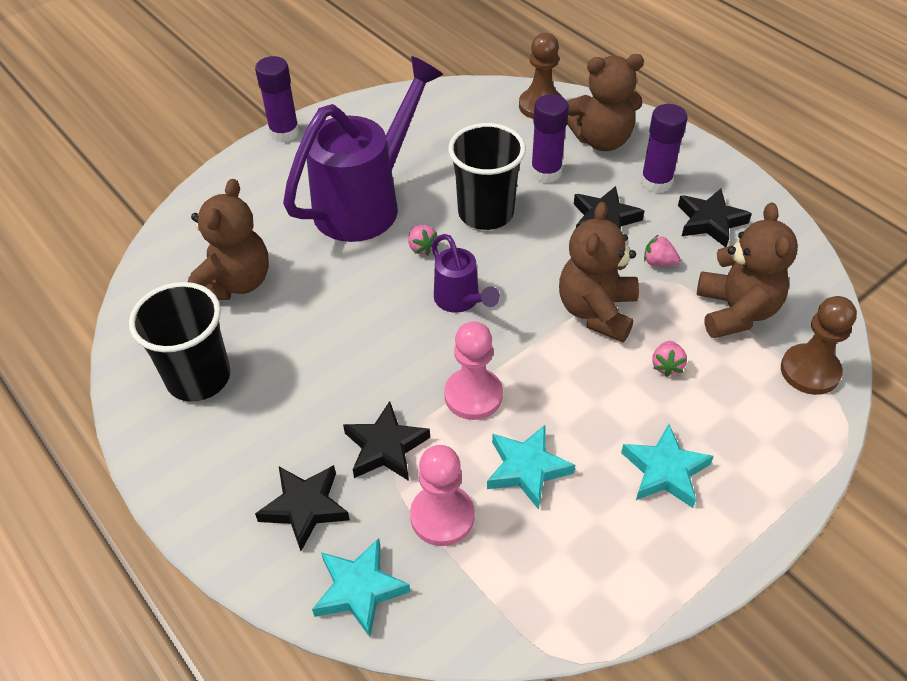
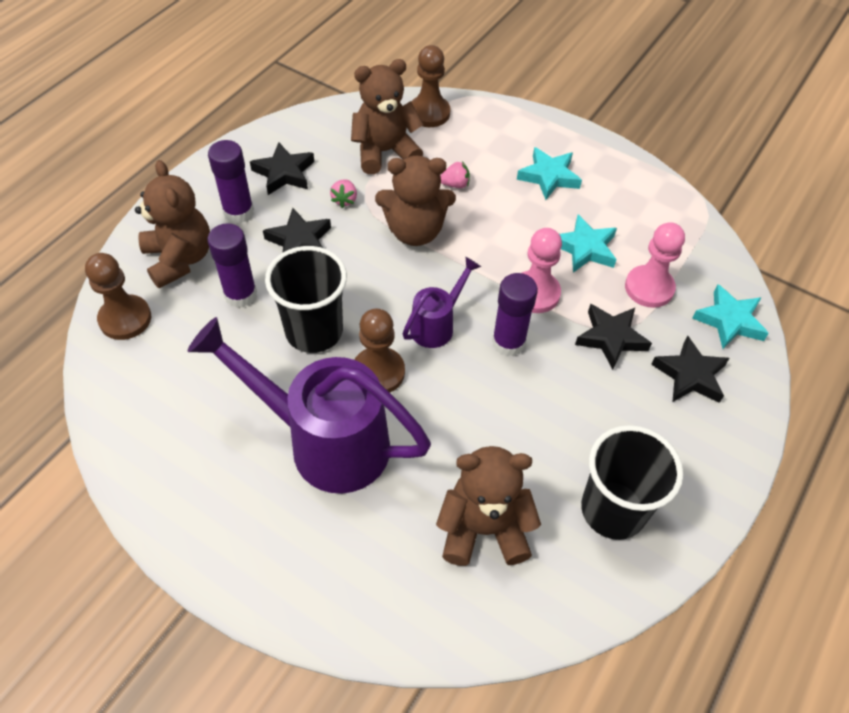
camera: 110 degrees left, 5 degrees up
(284, 133) = (214, 580): purple glue stick -> purple glue stick (508, 342)
(422, 247) = (378, 372): pink strawberry -> brown pawn

